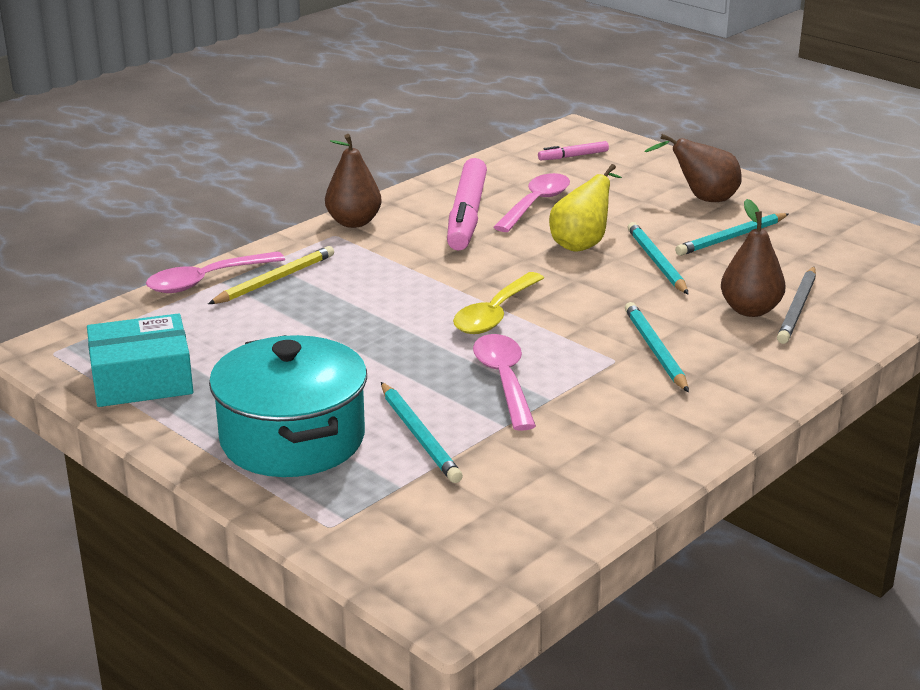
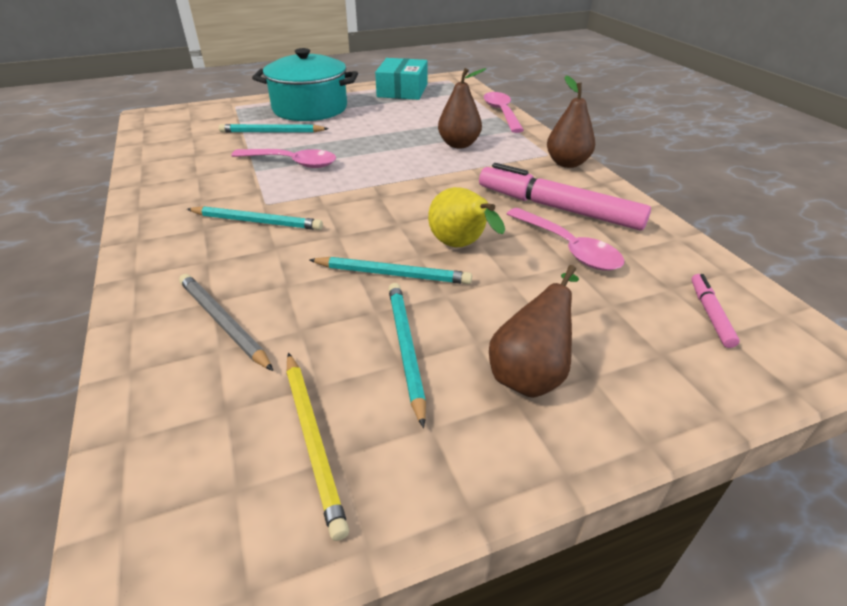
camera: 115 degrees right, 10 degrees up
(274, 280) = (488, 128): yellow pencil -> yellow pencil (312, 439)
(495, 314) = (375, 179): yellow spoon -> none
(750, 310) = (254, 291): brown pear -> brown pear (459, 144)

